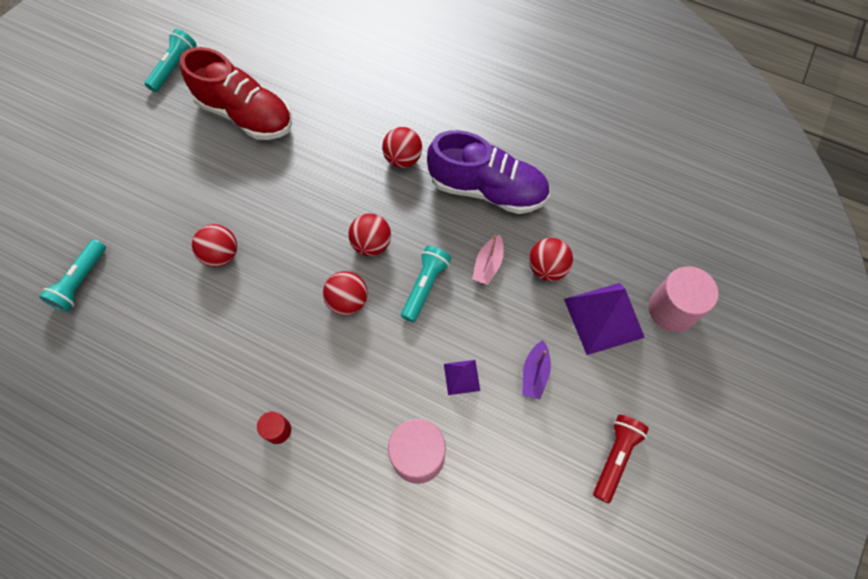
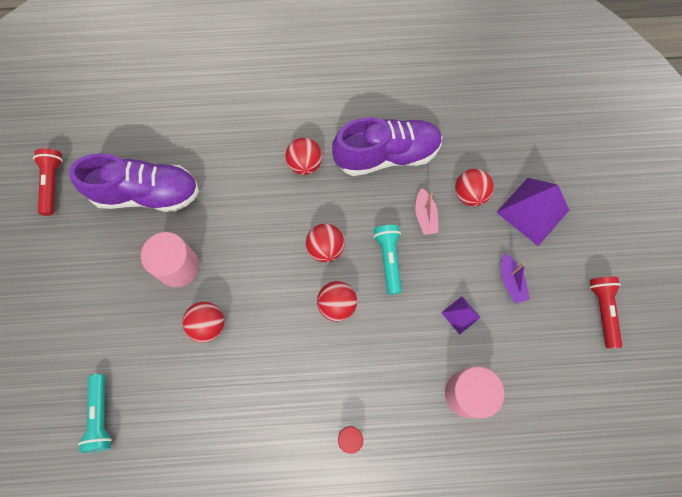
camera: 30 degrees left, 5 degrees up
(174, 67) = (53, 184): turquoise flashlight -> red flashlight
(245, 114) = (147, 194): red shoe -> purple shoe
(672, 310) = (575, 178): pink cylinder -> pink cylinder (178, 267)

